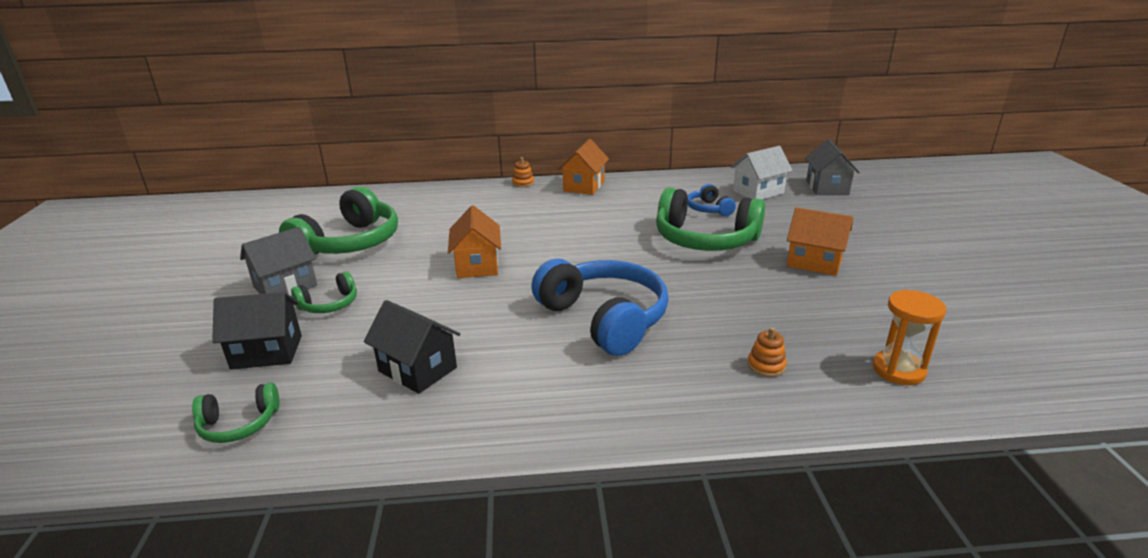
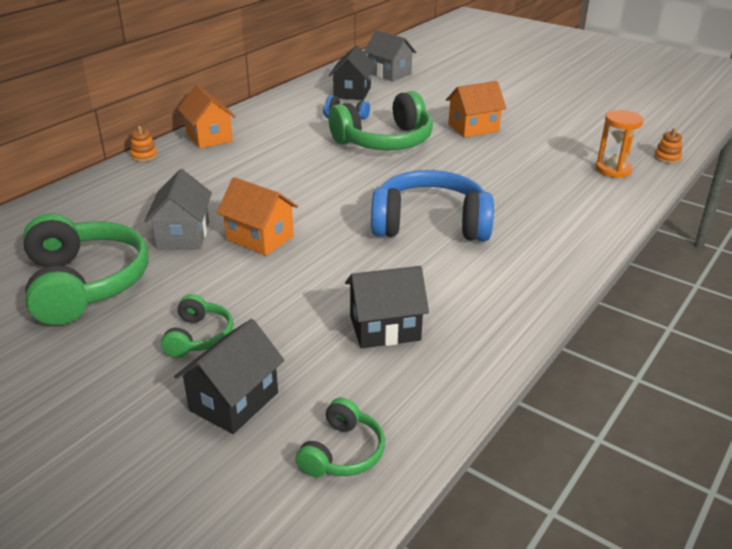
camera: 50 degrees left, 5 degrees up
(285, 286) = (111, 351): grey house -> grey house (183, 235)
(758, 192) = (352, 92): white house -> black house
(766, 365) = (561, 201): orange stacking toy -> orange stacking toy (667, 157)

